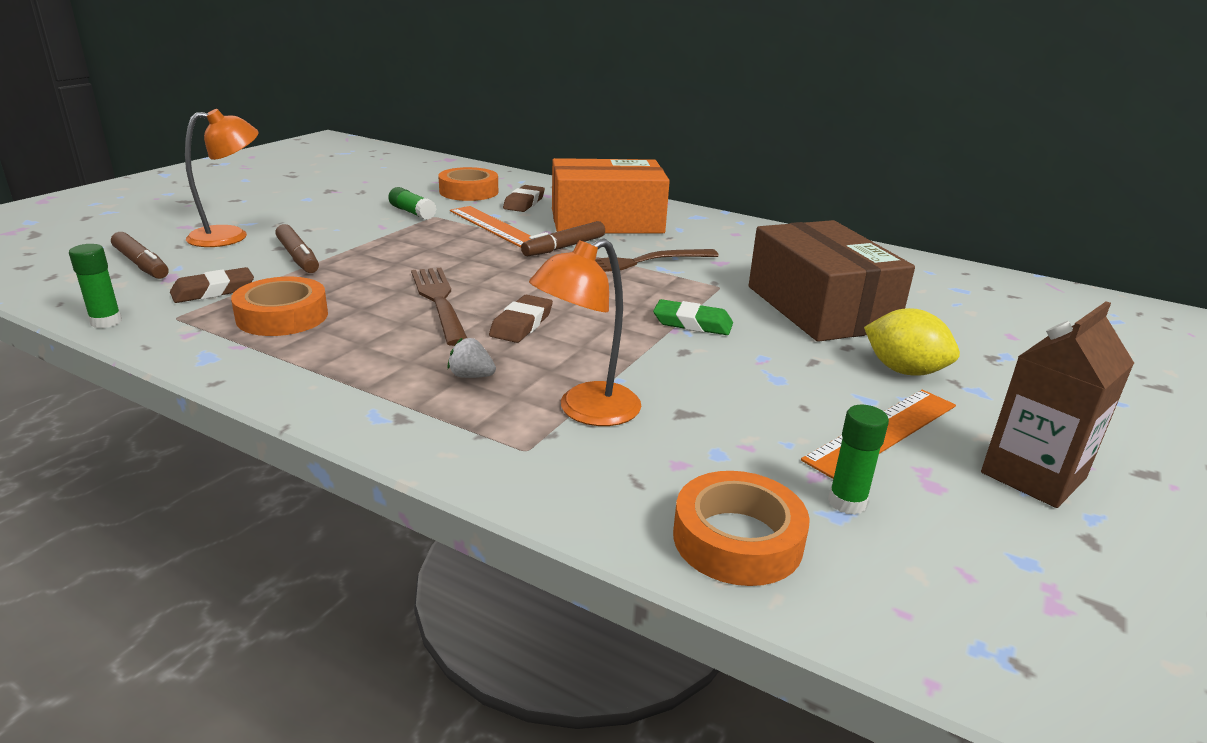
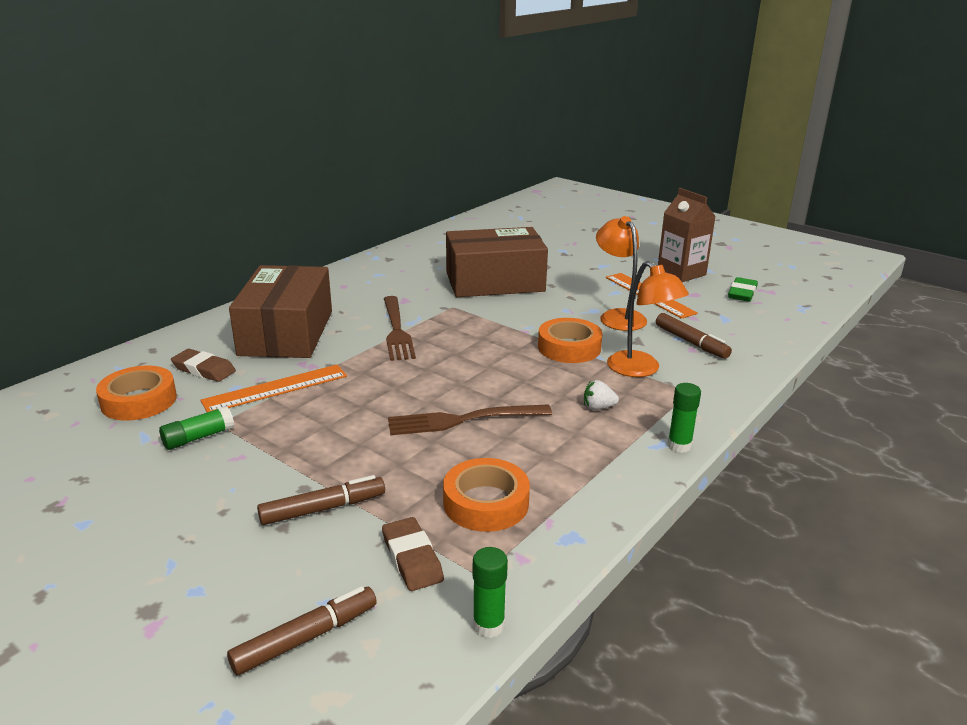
camera: 80 degrees left, 0 degrees up
(230, 236) = (221, 573): orange lamp -> orange lamp (618, 316)
(471, 376) = (598, 407): white strawberry -> white strawberry turned 60 degrees clockwise
(521, 324) = (512, 385): brown eraser -> none
(564, 247) = (349, 357): brown marker -> brown marker (691, 342)
(606, 221) = (286, 333): orange box -> brown box
(692, 323) = (515, 323): green eraser -> green eraser (742, 293)
(737, 539) = (752, 343): orange tape -> orange tape (569, 347)
(847, 502) = (715, 314): green glue stick -> green glue stick (679, 445)
(904, 371) = (582, 277): yellow lemon -> none

